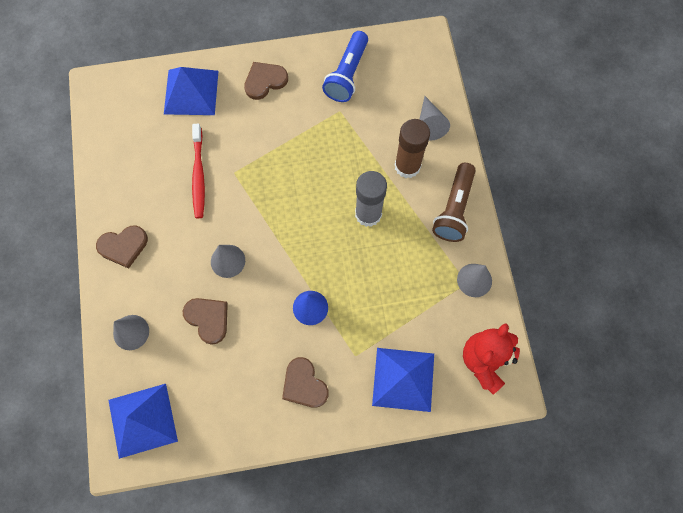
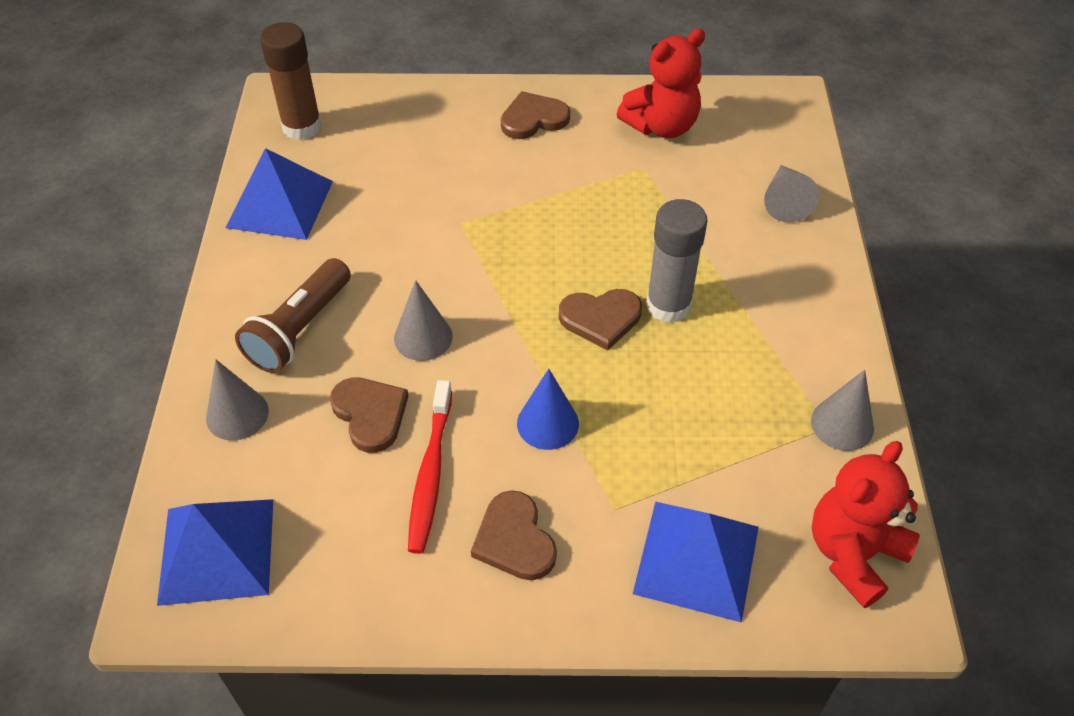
camera: 10 degrees right, 20 degrees down
(123, 246) = (261, 294): brown heart -> brown heart (600, 319)
(191, 92) = (419, 118): blue pyramid -> blue pyramid (280, 204)
(198, 175) = (404, 219): red toothbrush -> red toothbrush (430, 473)
(347, 74) = (661, 126): blue flashlight -> red teddy bear
(407, 166) = (742, 250): brown glue stick -> brown glue stick (302, 127)
(454, 209) = (815, 318): brown flashlight -> brown flashlight (299, 329)

